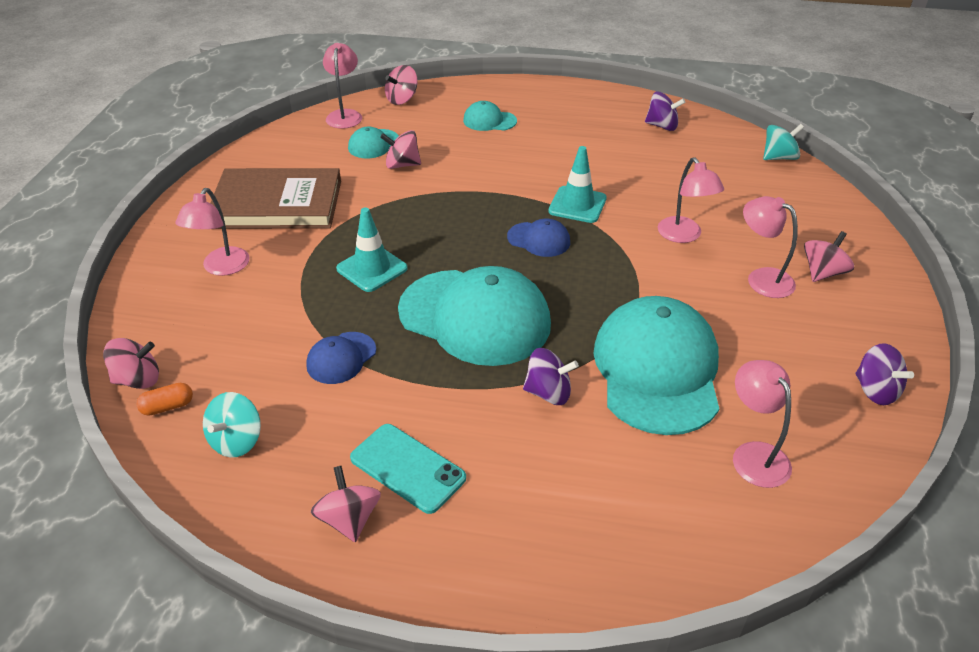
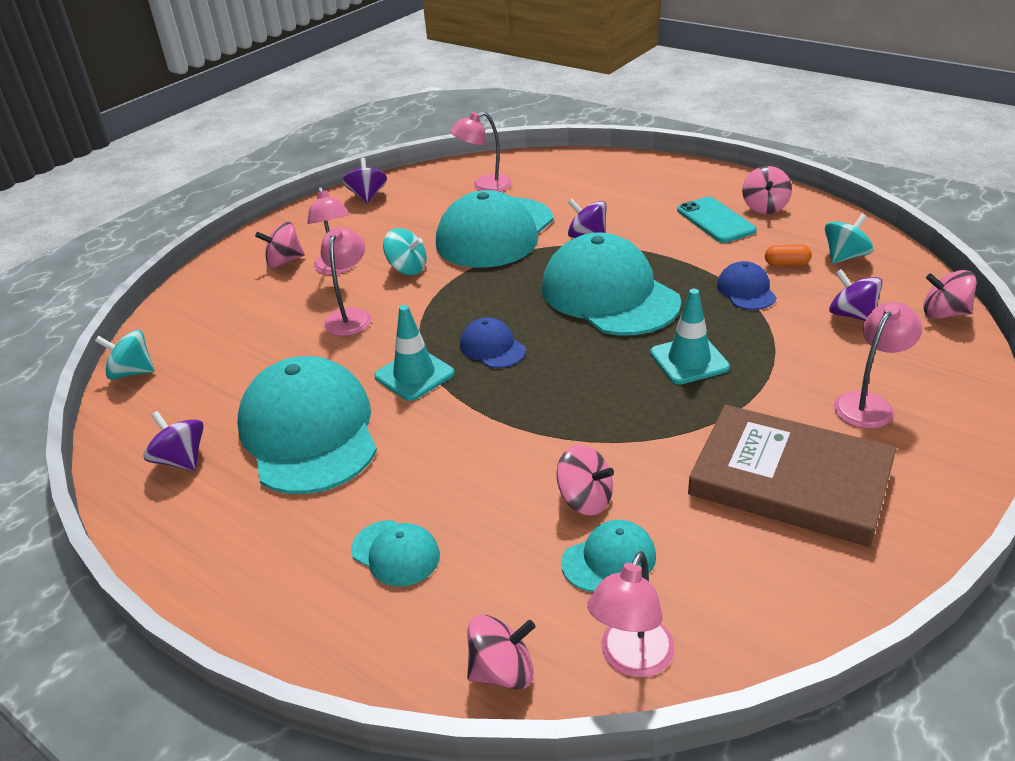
camera: 150 degrees left, 5 degrees down
(168, 407) = (909, 288): orange capsule -> orange capsule (786, 264)
(232, 354) = (852, 315): none -> purple spinning top
(341, 358) = (746, 290): blue cap -> blue cap turned 75 degrees counterclockwise
(606, 156) = (309, 432): none -> turquoise cap
(695, 296) = (407, 269): none -> turquoise spinning top
(754, 454) = (484, 186): pink lamp -> pink lamp turned 60 degrees clockwise

